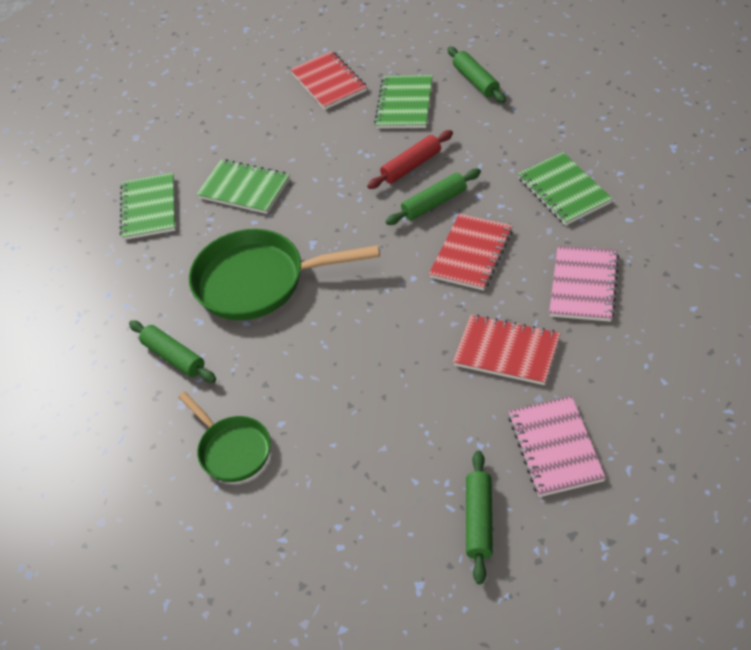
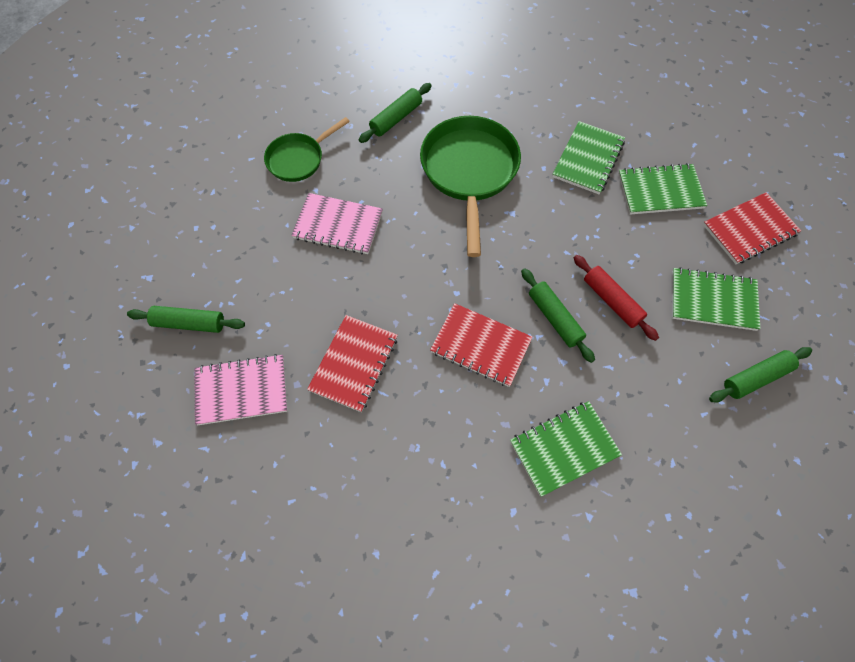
camera: 85 degrees right, 15 degrees up
(149, 208) = (567, 91): green notebook -> green notebook (660, 191)
(583, 285) = (424, 446): pink notebook -> pink notebook (338, 225)

